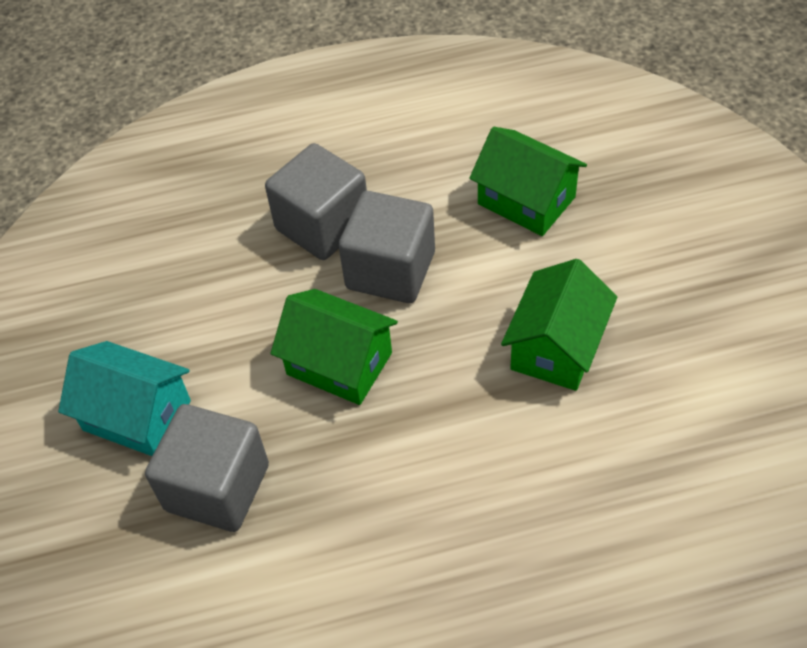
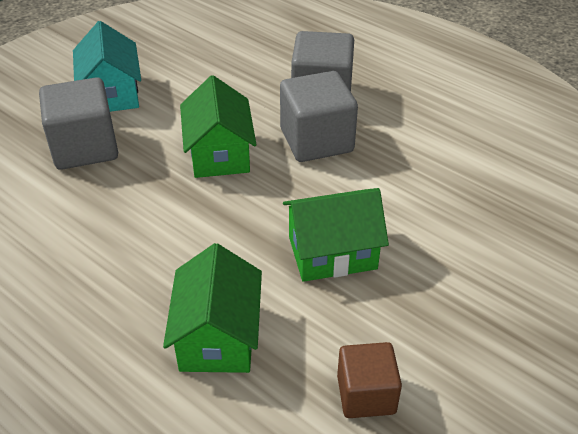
camera: 50 degrees right, 10 degrees down
(526, 200) = (449, 176): green house -> green house (218, 336)
(734, 416) = (366, 394): none -> brown cube

